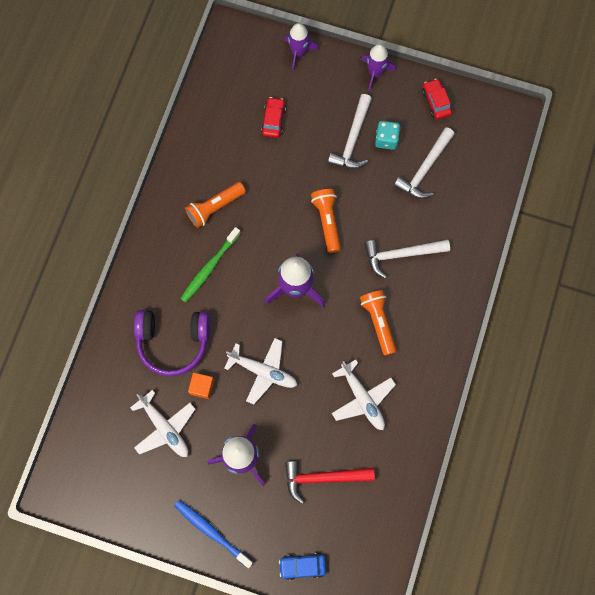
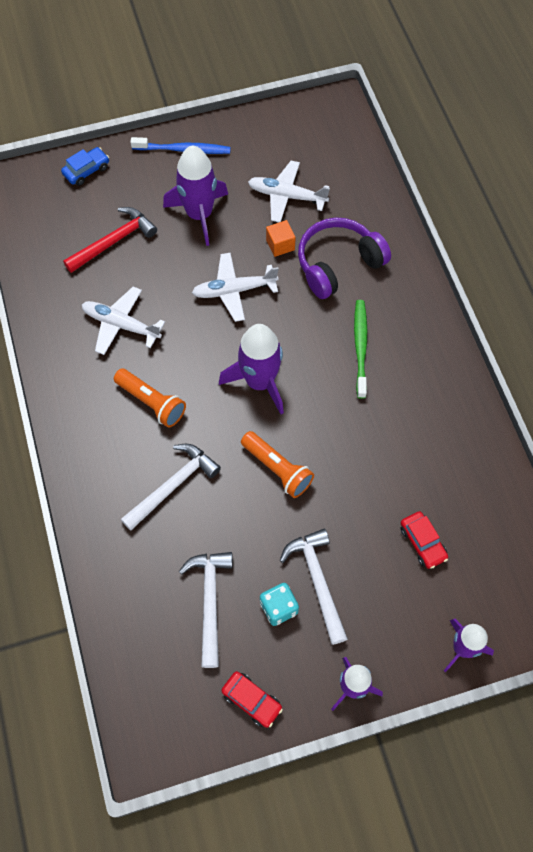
camera: 145 degrees right, 10 degrees down
(215, 207) = (404, 407): orange flashlight -> none

